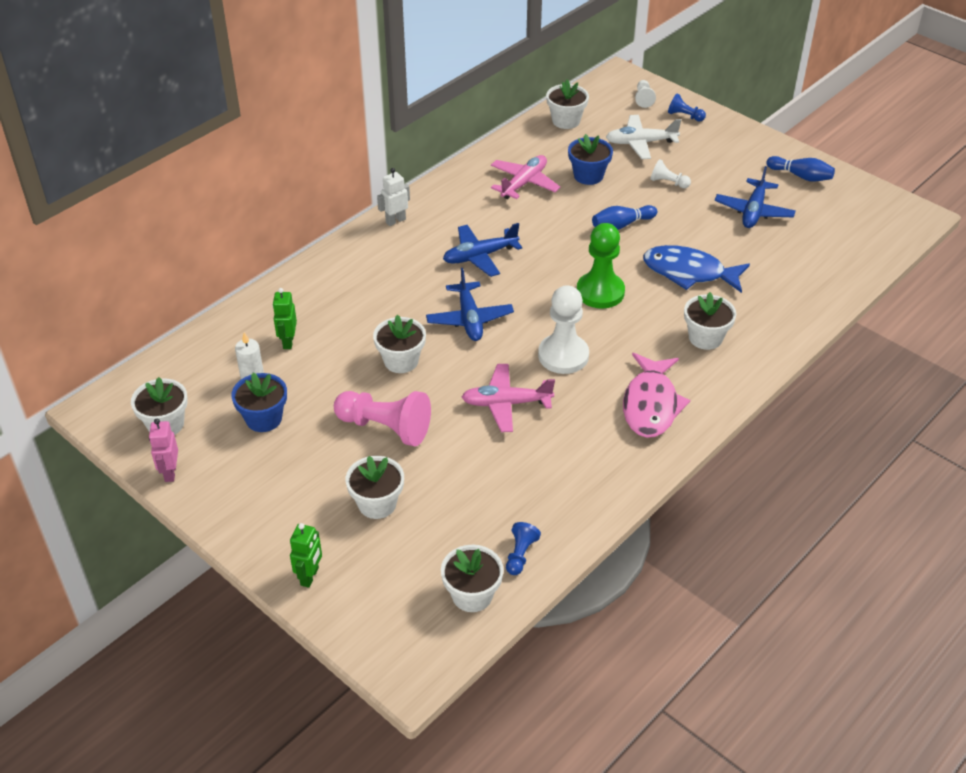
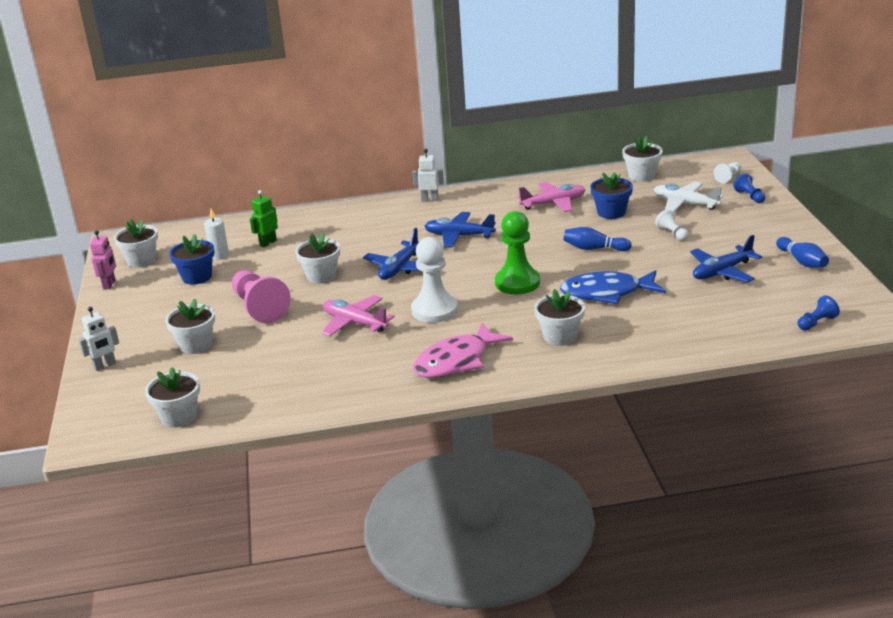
camera: 40 degrees right, 15 degrees down
(170, 472) = (109, 285): pink robot -> pink robot turned 150 degrees clockwise
(310, 576) = (105, 366): green robot -> white robot
(520, 555) = (240, 409): blue pawn -> blue pawn (816, 323)
(689, 272) = (606, 293): blue fish -> blue fish turned 60 degrees counterclockwise

